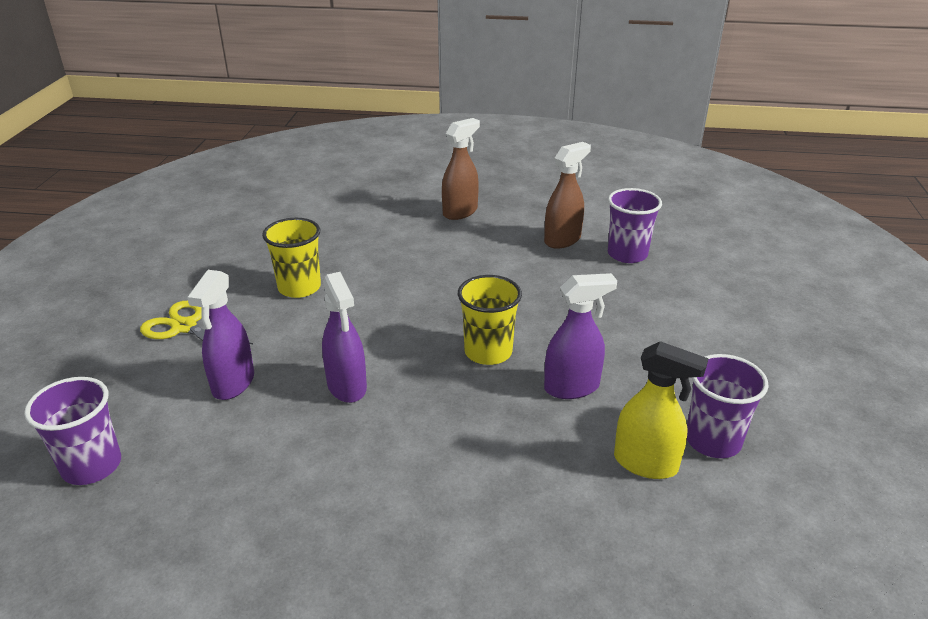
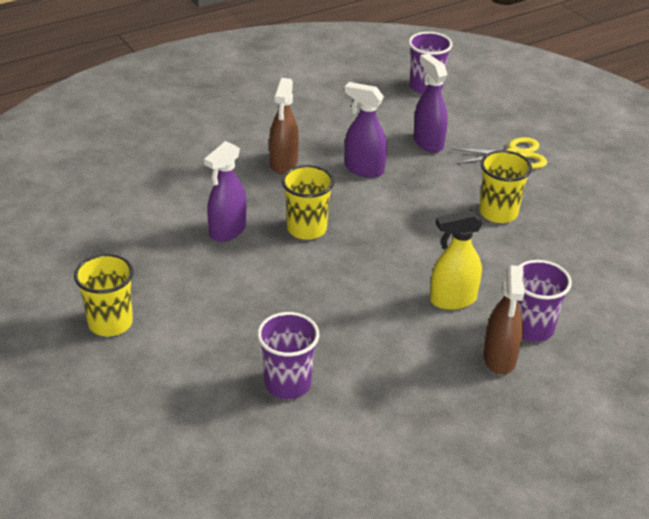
camera: 140 degrees right, 5 degrees up
(562, 240) = (364, 371): brown spray bottle -> brown spray bottle (283, 163)
(646, 464) = (147, 206): yellow spray bottle -> yellow spray bottle (452, 300)
(713, 440) = (113, 237): purple cup -> purple cup (532, 328)
(757, 351) = (110, 323): none -> yellow cup

